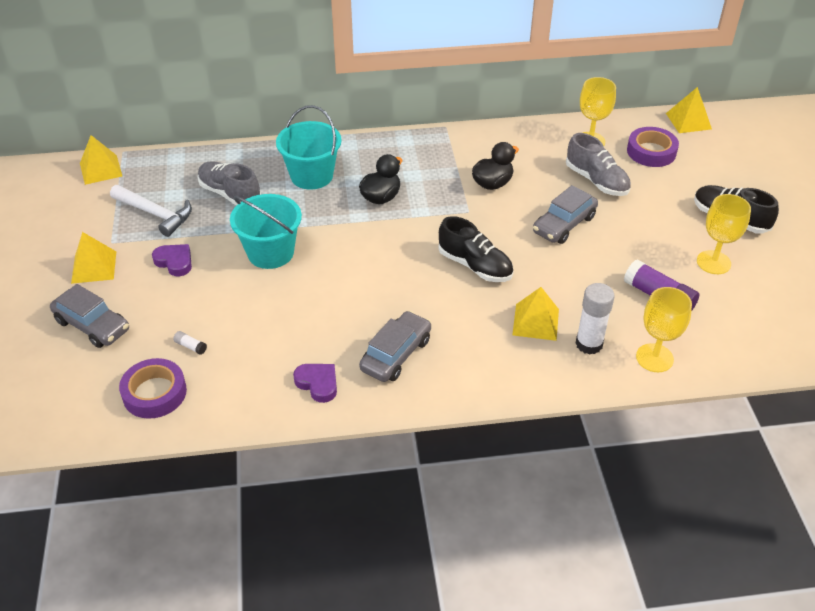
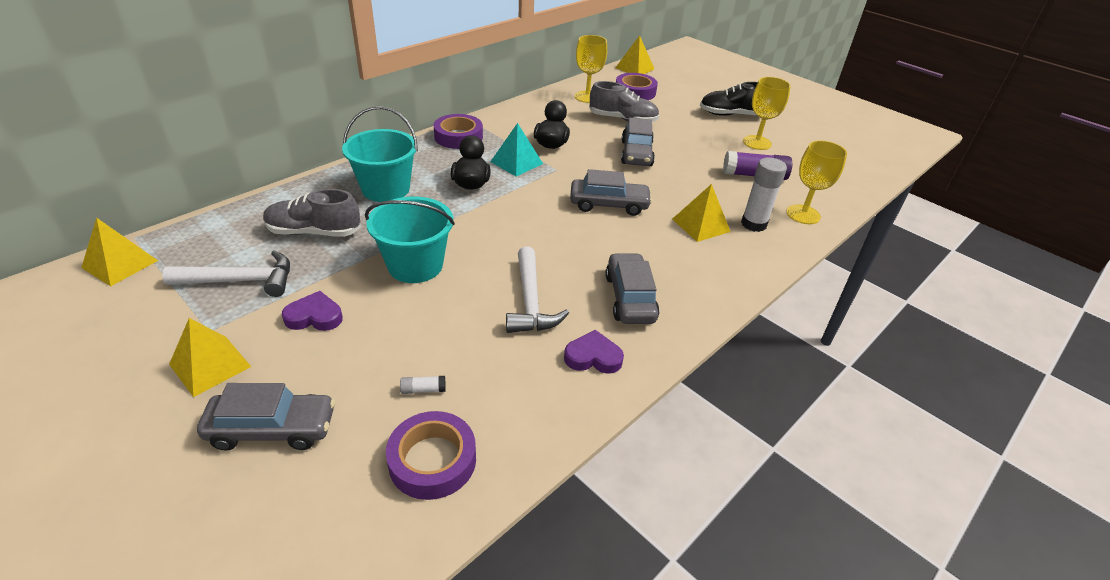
camera: 40 degrees left, 5 degrees down
(320, 320) = (530, 301): none -> white hammer
(418, 145) = (458, 137): none -> purple tape
(441, 191) = (516, 162): none -> turquoise pyramid
(475, 266) = (609, 205): black shoe -> grey car

